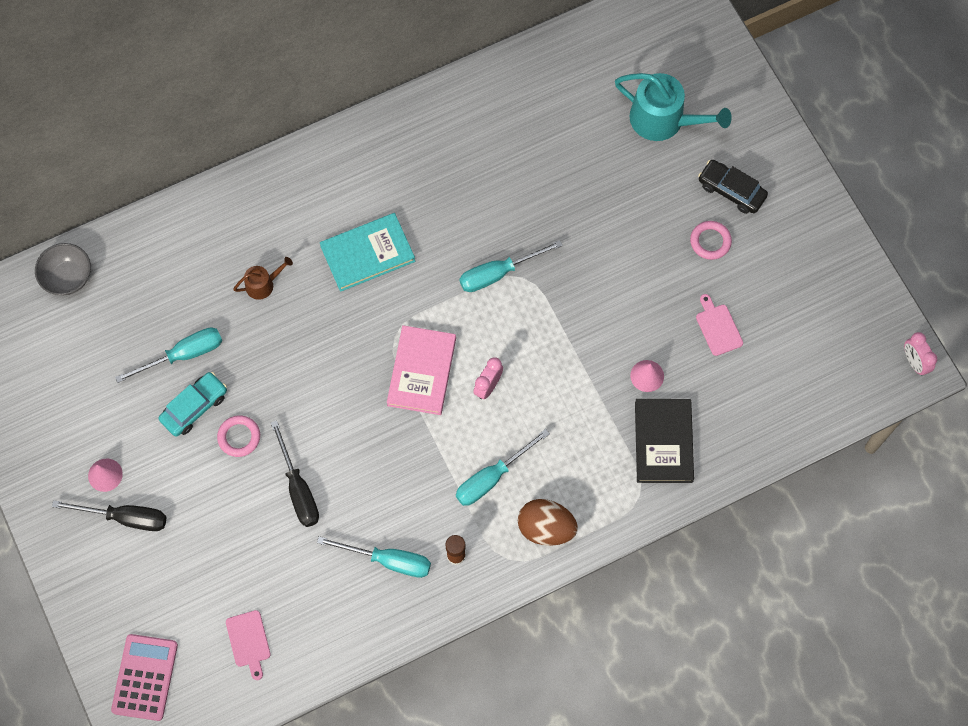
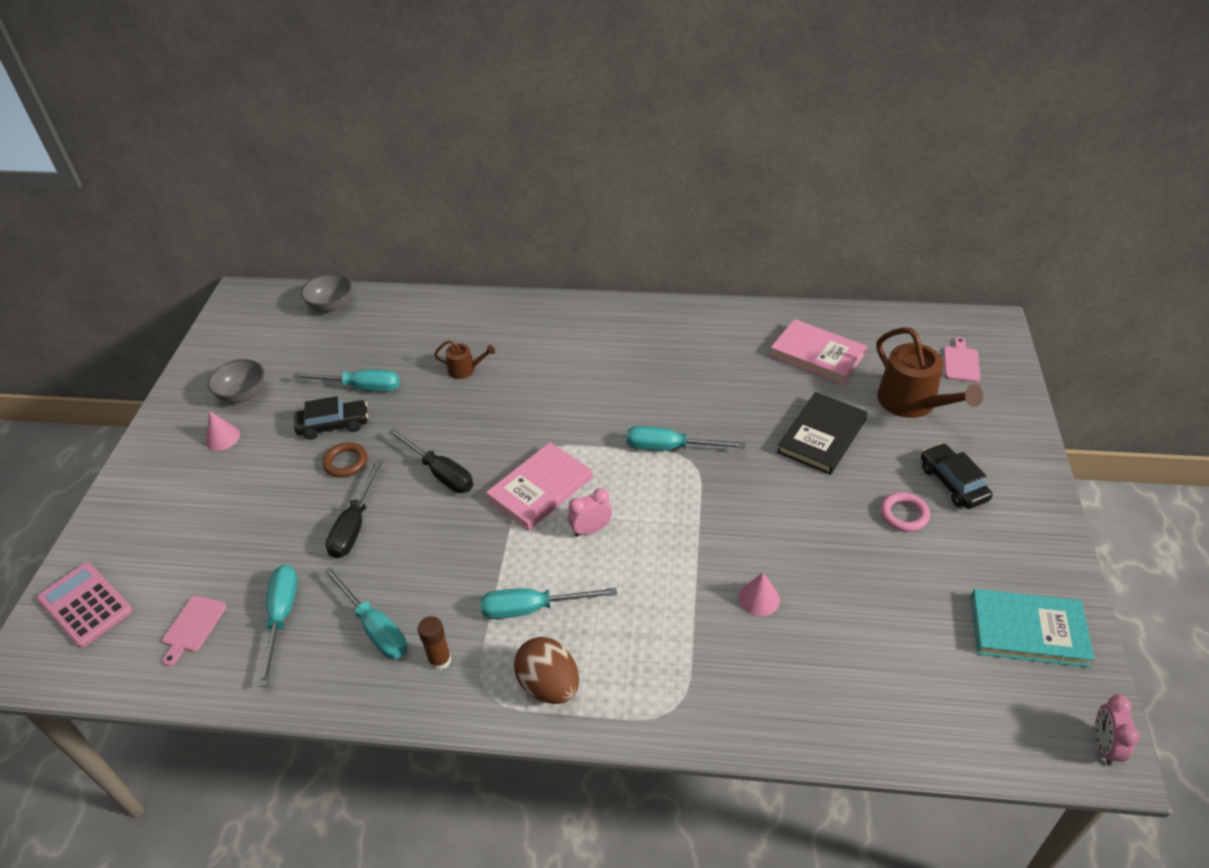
camera: 35 degrees right, 25 degrees down
(79, 422) = (243, 395): none -> grey bowl
(125, 518) = (204, 475): black screwdriver -> black screwdriver (440, 473)
(145, 677) = (85, 605): pink calculator -> pink calculator turned 90 degrees counterclockwise
(194, 407) = (333, 425): turquoise car -> black car
(239, 437) = (346, 462): pink ring -> brown ring
(310, 594) = (282, 617): none -> turquoise screwdriver
(367, 254) = (567, 386): turquoise book -> turquoise book (1028, 630)
(559, 104) = (817, 354): none -> pink book
(663, 120) = (912, 402): turquoise watering can -> brown watering can
(663, 442) = (736, 670): black book -> black book (822, 436)
(718, 327) = (867, 592): pink cutting board -> pink cutting board (961, 362)

